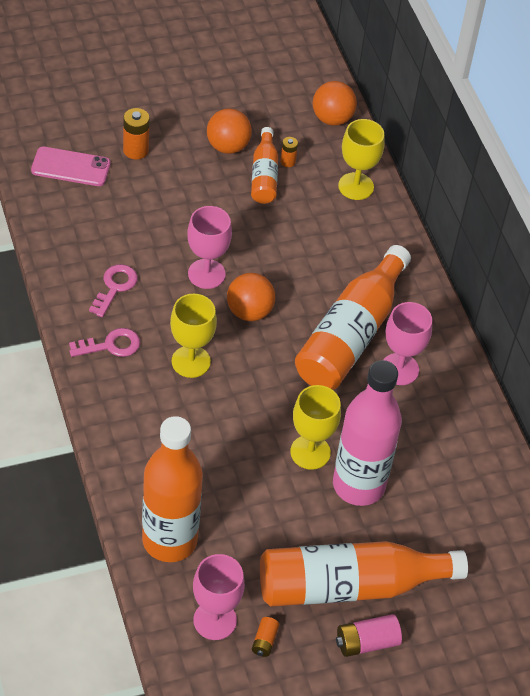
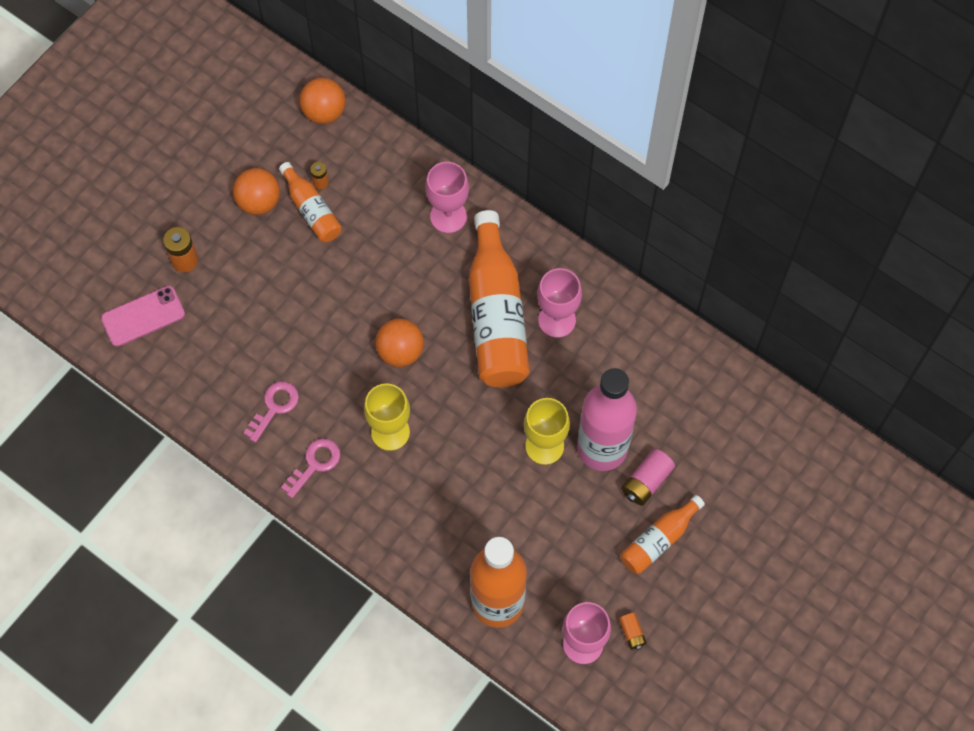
camera: 30 degrees left, 15 degrees up
(115, 287) = (274, 407): pink key -> pink key turned 45 degrees clockwise
(206, 274) = (339, 340): pink goblet -> pink goblet (448, 216)
(349, 586) = (659, 540): orange bottle -> orange bottle, size x0.53
(356, 186) = (394, 168): yellow goblet -> none
(366, 642) = (705, 577): pink battery -> pink battery (646, 481)

